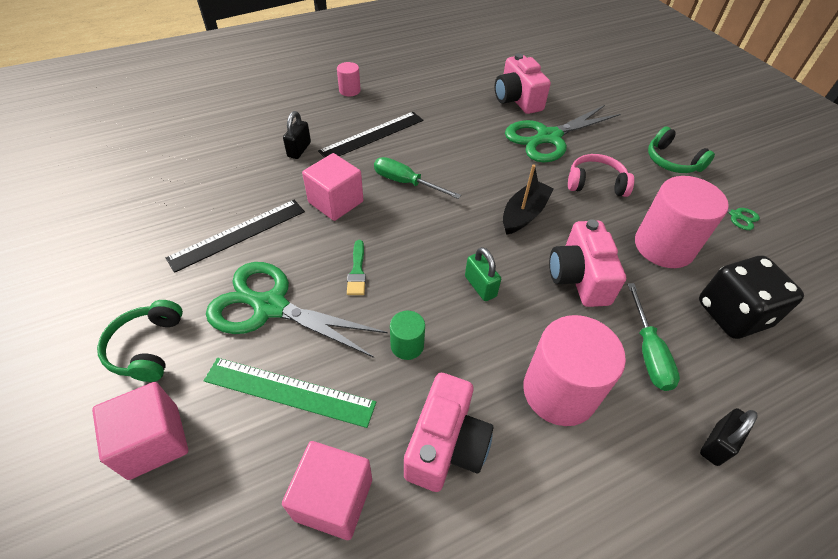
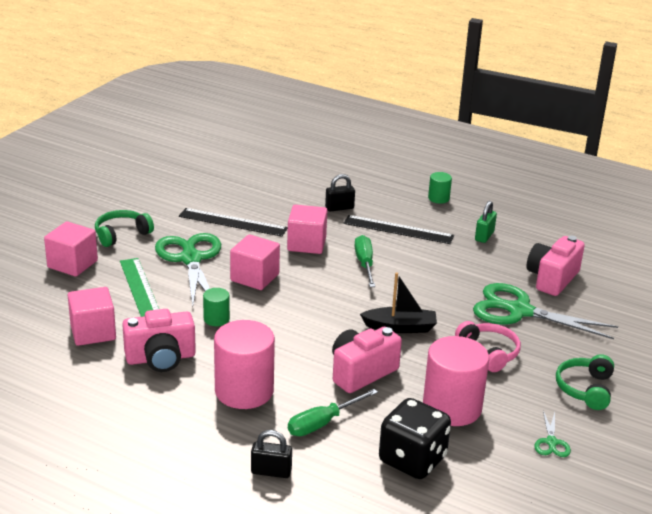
camera: 55 degrees right, 20 degrees down
(349, 90) = (438, 198): pink cylinder -> green cylinder
(357, 271) = (254, 277): green brush -> pink cube
(480, 286) = (299, 331): green padlock -> green padlock (484, 236)

